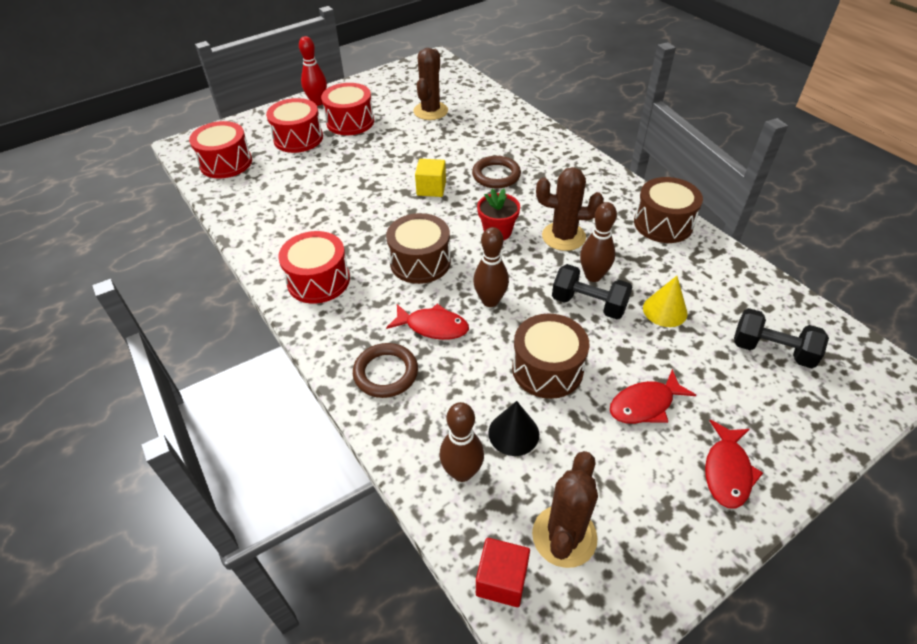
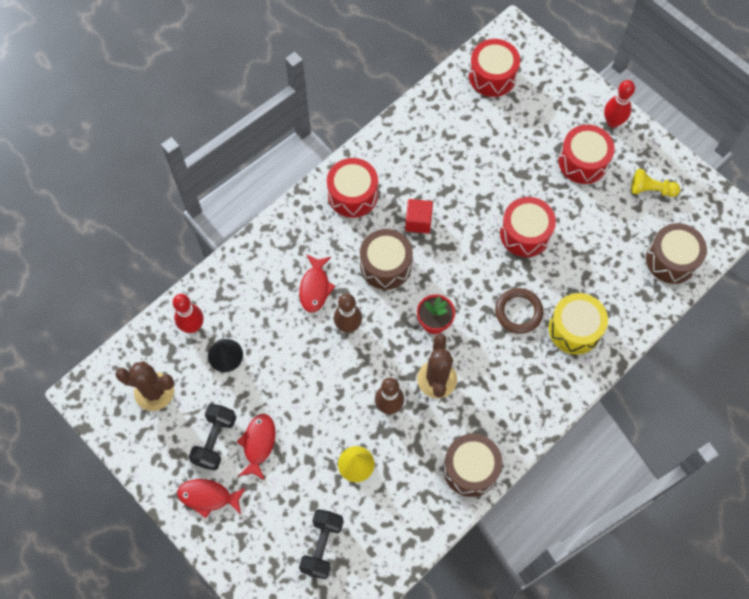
camera: 80 degrees right, 20 degrees up
(298, 138) = (544, 123): red drum -> red drum (525, 233)
(386, 373) = (267, 263): brown ring -> none
(393, 92) = (651, 190): none -> yellow pawn
(430, 111) = (621, 233): brown cactus -> none
(431, 188) = (486, 257): yellow cube -> none
(462, 472) = (192, 326): brown bowling pin -> red bowling pin
(501, 580) = (125, 357): red cube -> red cube (418, 221)
(519, 145) = (574, 329): none -> yellow drum
(547, 369) = (283, 374): brown drum -> brown drum (671, 260)
(588, 304) = (354, 402): black dumbbell -> black dumbbell (215, 440)
(645, 404) = (258, 444): red fish -> red fish turned 45 degrees clockwise

